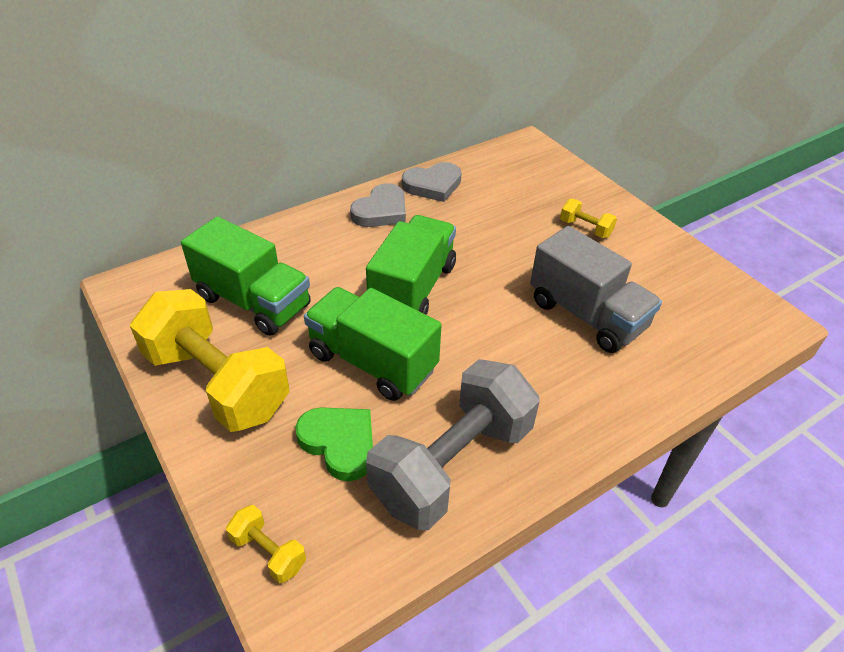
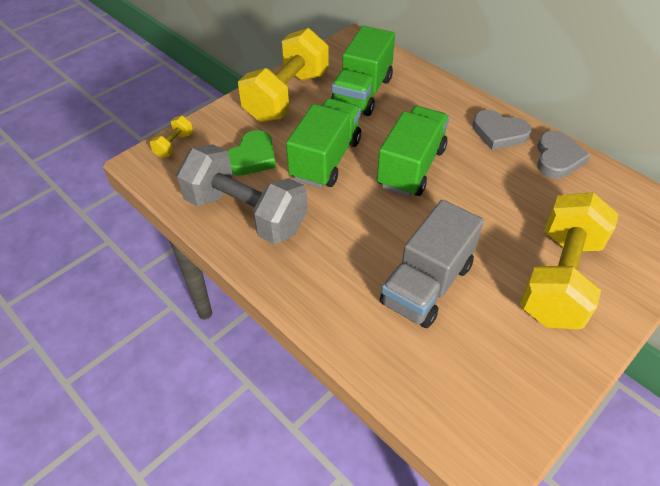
camera: 80 degrees right, 5 degrees up
(413, 288) = (411, 167): green truck -> green truck turned 75 degrees counterclockwise
(433, 185) = (557, 158): grey heart -> grey heart turned 135 degrees counterclockwise
(585, 228) = (559, 278): yellow dumbbell -> yellow dumbbell, size x2.42

